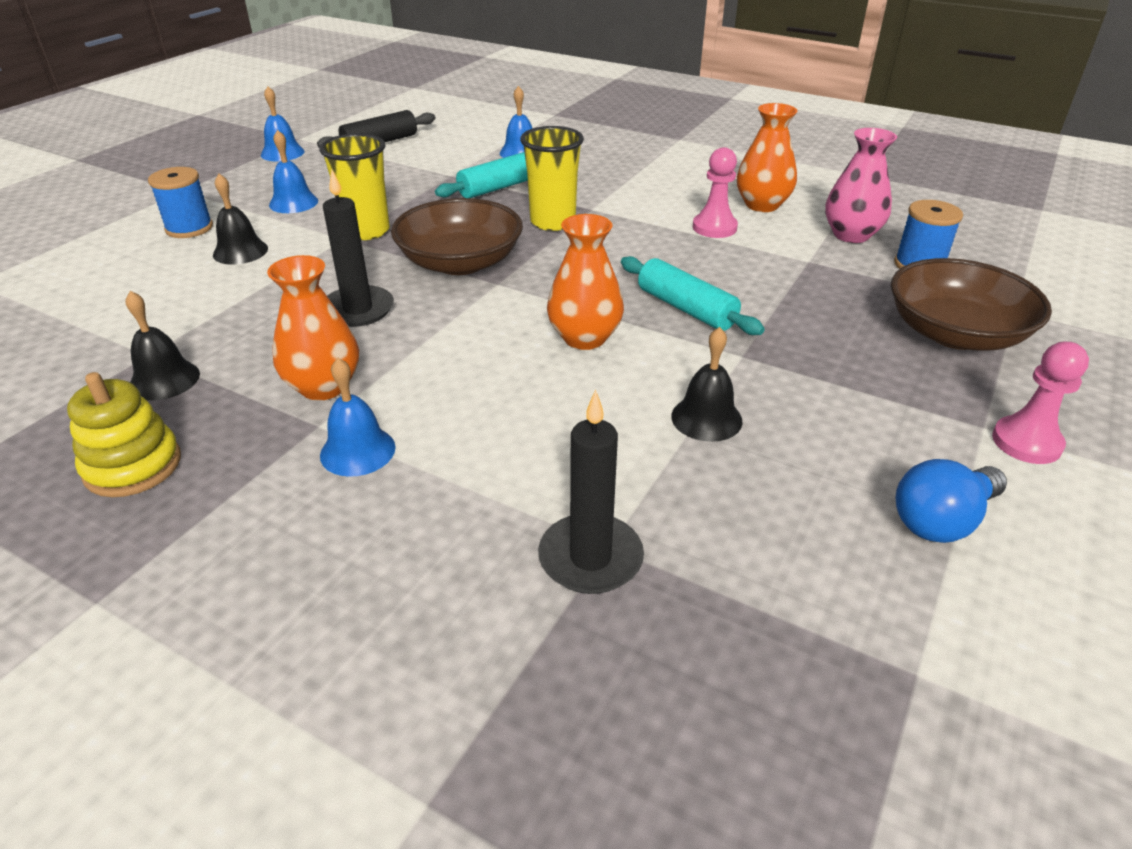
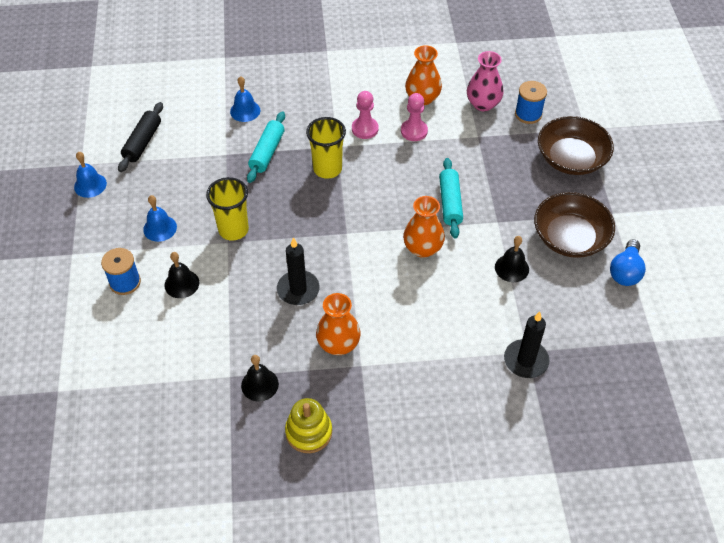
camera: 35 degrees left, 15 degrees up
(357, 451) = (392, 367): blue bell -> none
(460, 262) = (312, 227): brown bowl -> brown bowl (570, 238)
(686, 308) = (450, 203): turquoise rolling pin -> turquoise rolling pin turned 75 degrees clockwise
(1026, 442) = (631, 213): pink pawn -> pink pawn (365, 129)

